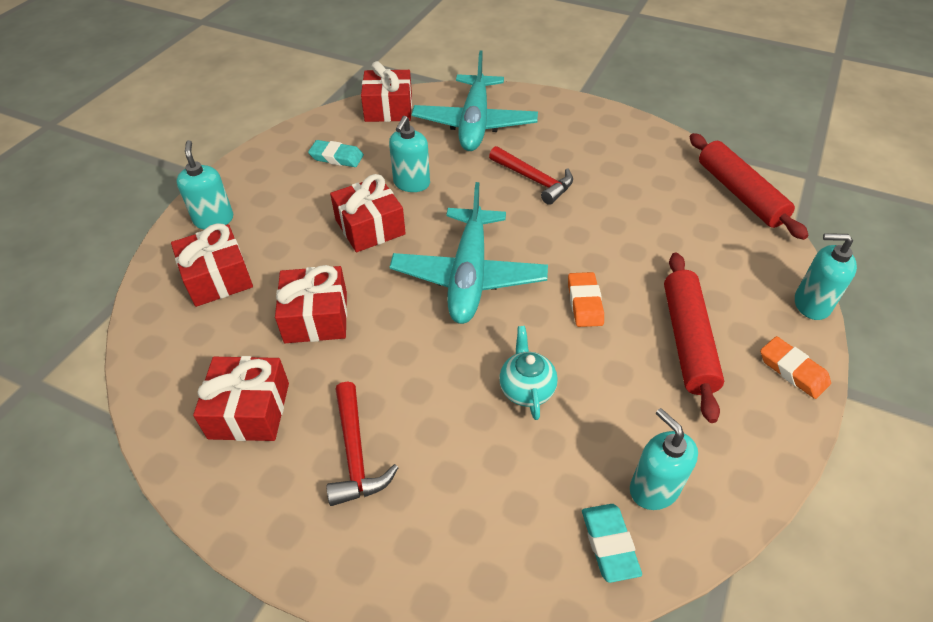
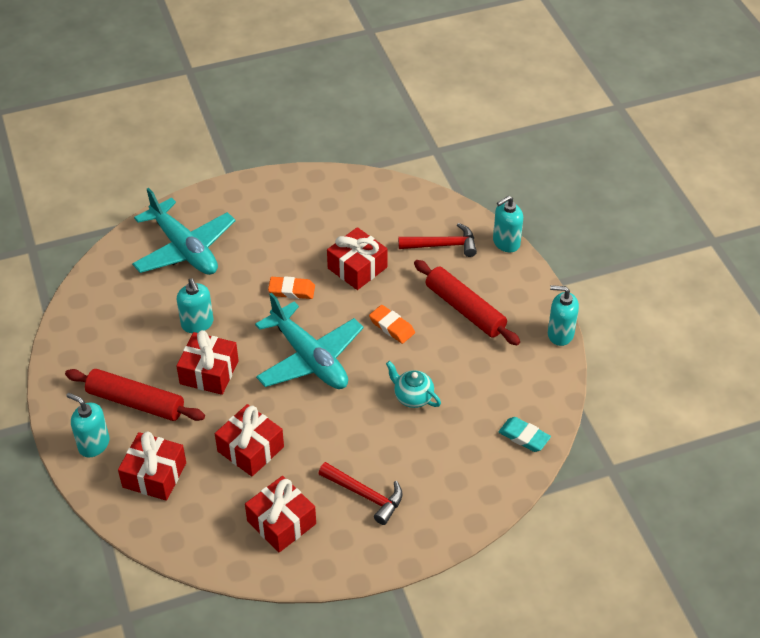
camera: 45 degrees left, 0 degrees up
(336, 157) = (118, 341): turquoise eraser -> none
(388, 108) = (104, 277): red gift -> red gift (357, 268)
(534, 180) = (275, 266): red hammer -> red hammer (442, 245)
(654, 488) = (519, 397): turquoise soap dispenser -> turquoise soap dispenser (560, 334)
(740, 194) = (408, 192): red rolling pin -> red rolling pin (136, 402)
(793, 370) = (528, 289): orange eraser -> orange eraser (291, 290)

